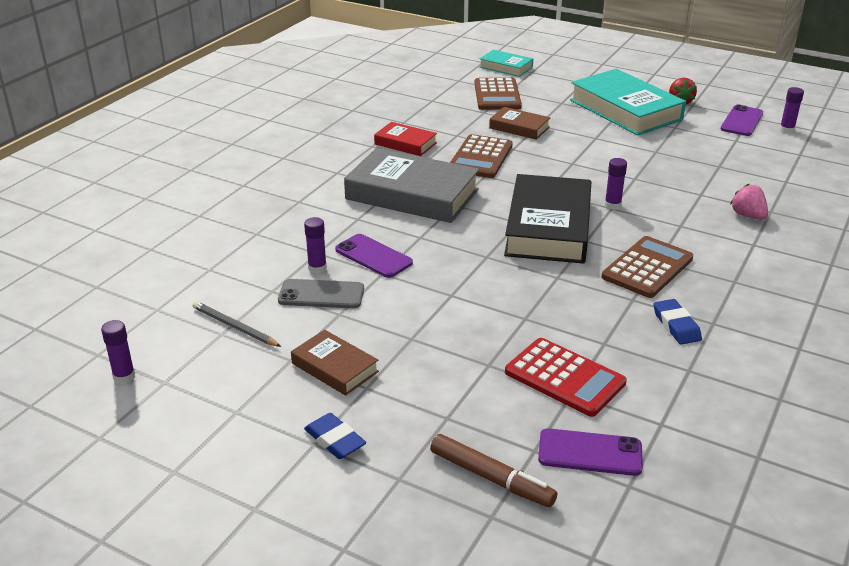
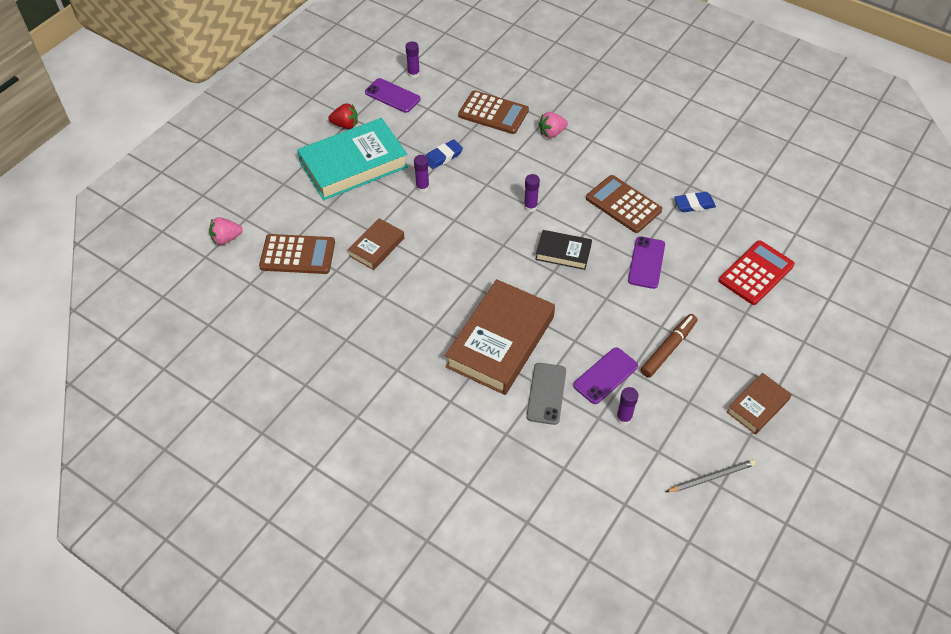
camera: 85 degrees left, 20 degrees up
(124, 376) = (783, 554): purple glue stick -> purple glue stick (422, 187)
(234, 327) = (711, 477): grey pencil -> grey pencil turned 150 degrees counterclockwise
(321, 295) = (663, 415): grey phone -> grey phone (546, 393)
(335, 440) = (835, 407): blue eraser -> blue eraser (443, 156)
(405, 143) = (396, 340): red book -> none
(412, 194) = (500, 342): grey book -> brown book
(480, 157) = (435, 283): brown calculator -> brown calculator (493, 113)
(491, 478) = (857, 324): brown marker -> brown marker (668, 349)
(506, 67) = (226, 238): turquoise book -> pink strawberry
(548, 227) = (563, 252): black book -> black book, size x0.51
(590, 453) = (827, 272): purple phone -> purple phone (646, 262)

